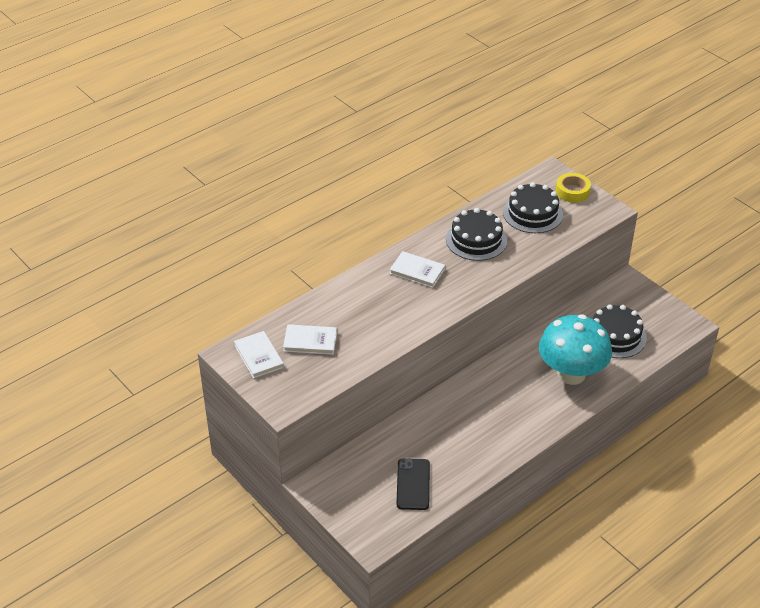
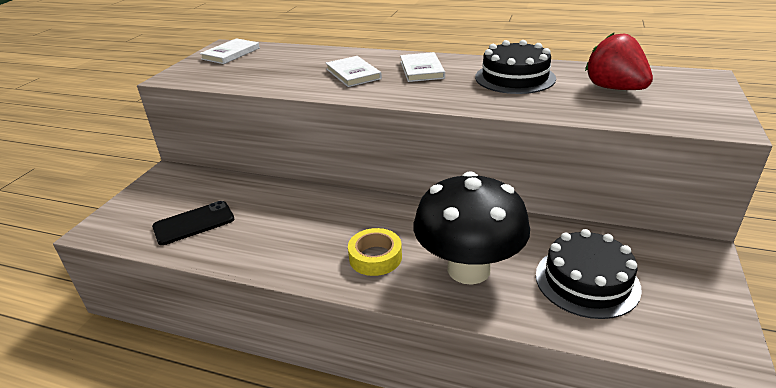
camera: 60 degrees right, 10 degrees down
(310, 341) = (268, 62): white book -> white book (353, 74)
(532, 213) = (614, 88): black cake -> red strawberry
(571, 374) = (468, 269): turquoise mushroom -> black mushroom
(572, 191) = (702, 96): yellow tape -> yellow tape (375, 257)

